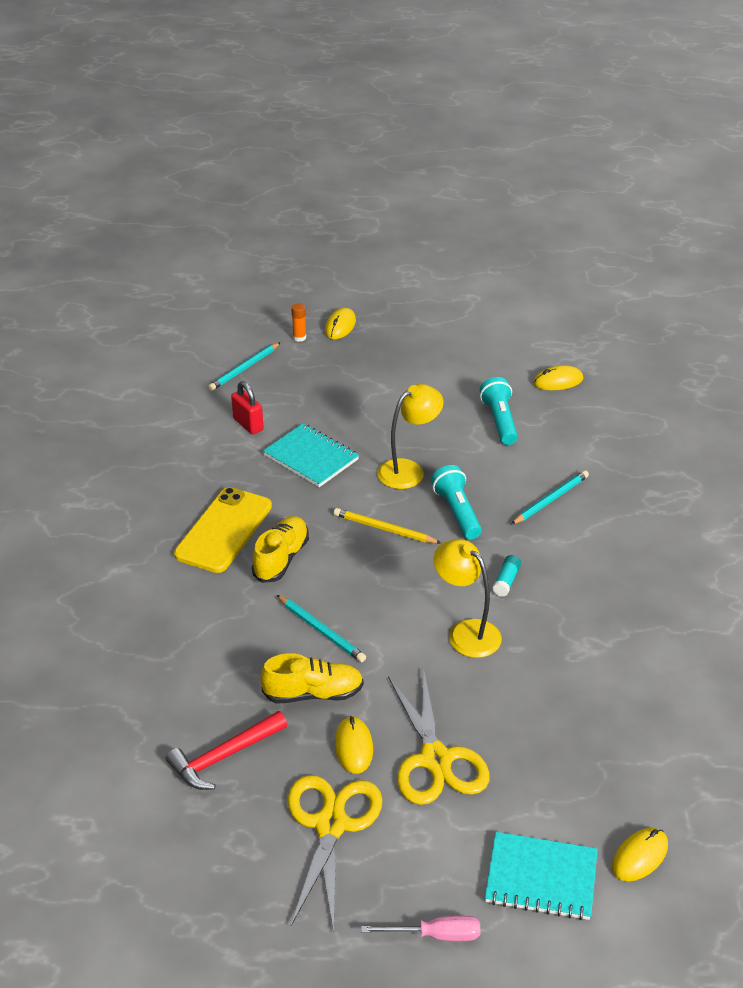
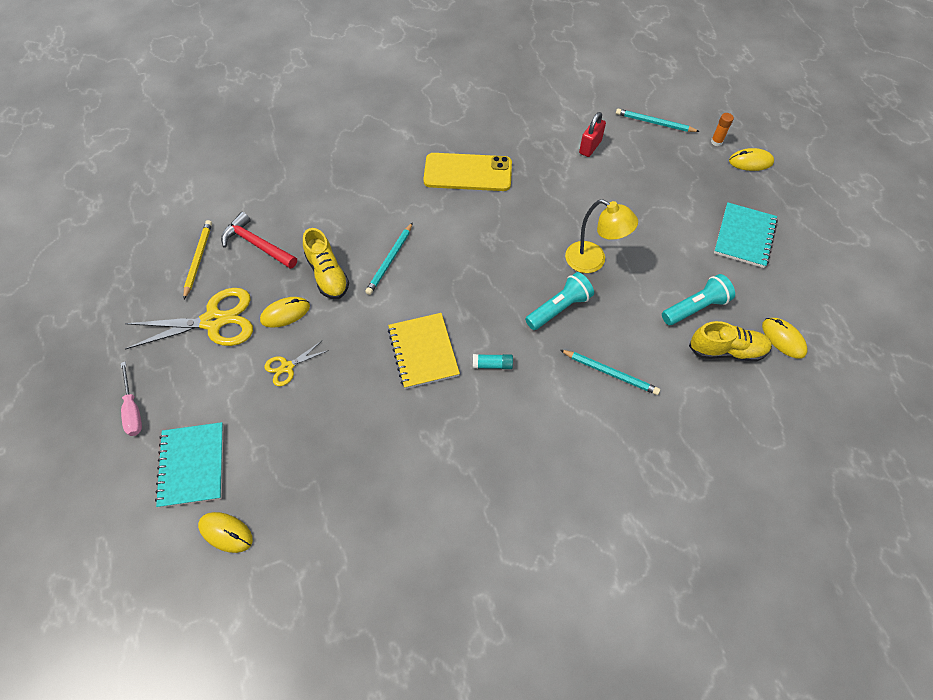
camera: 70 degrees right, 20 degrees up
(281, 559) = (453, 214): yellow shoe -> yellow shoe (726, 350)
(311, 457) = (573, 195): turquoise notebook -> turquoise notebook (744, 236)
(384, 529) = (514, 266): yellow pencil -> yellow pencil (198, 259)
(436, 759) = (287, 367): yellow scissors -> yellow scissors, size x0.49
(466, 632) = (423, 352): yellow lamp -> yellow notebook

